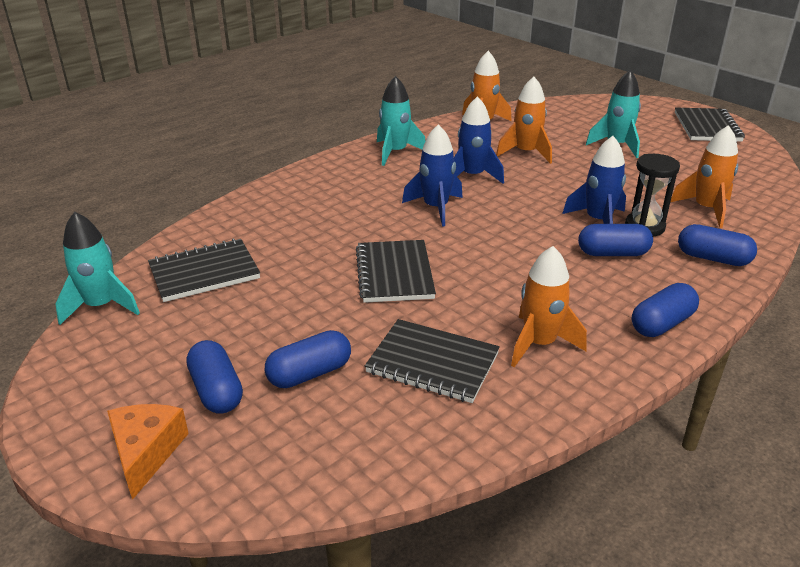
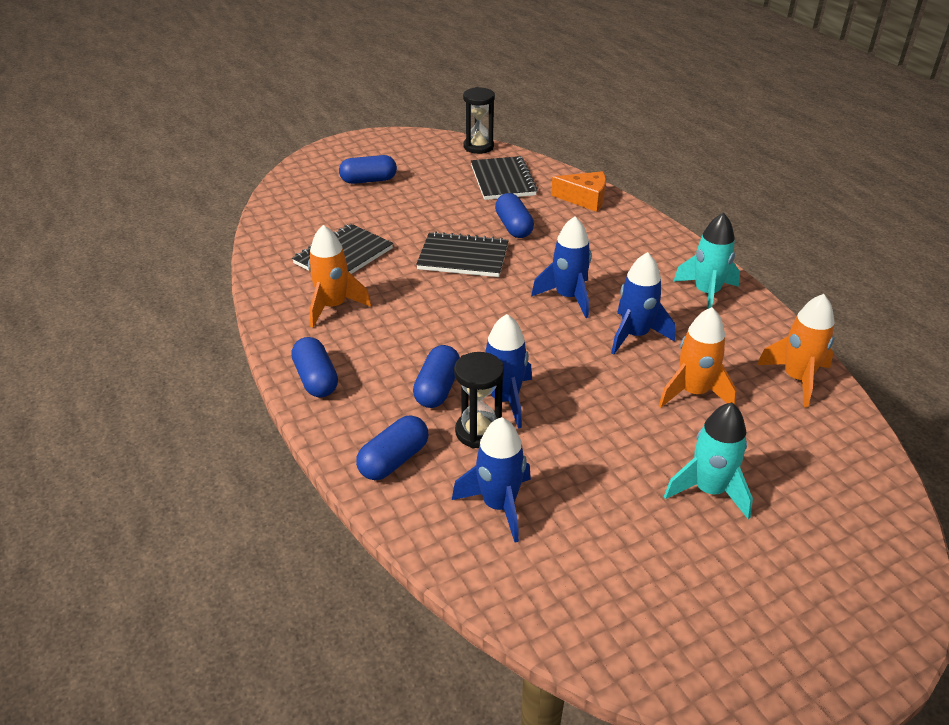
camera: 105 degrees right, 5 degrees up
(101, 306) = (478, 147): turquoise rocket -> black hourglass
(146, 452) = (333, 161): orange cheese -> orange cheese (585, 199)
(309, 373) = (364, 210): blue capsule -> blue capsule (513, 227)
(706, 209) = (499, 505): orange rocket -> blue rocket
(707, 127) = (781, 646): black notebook -> none

